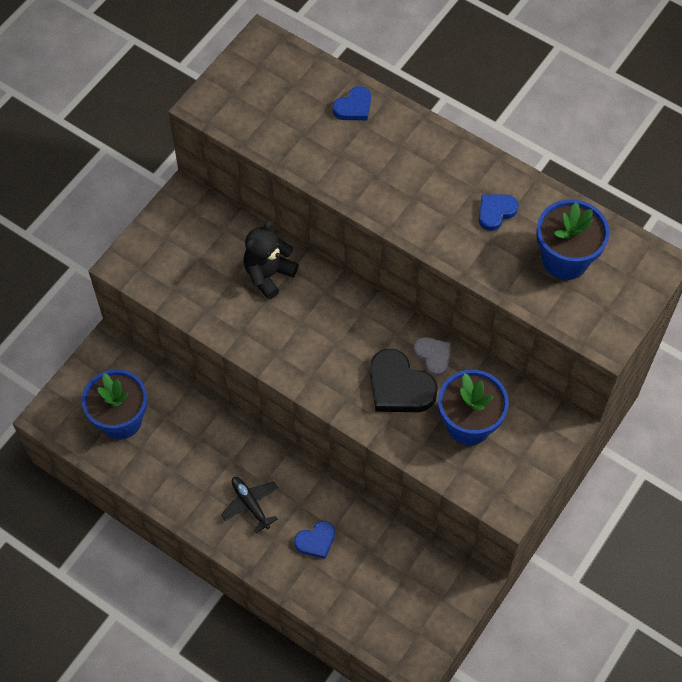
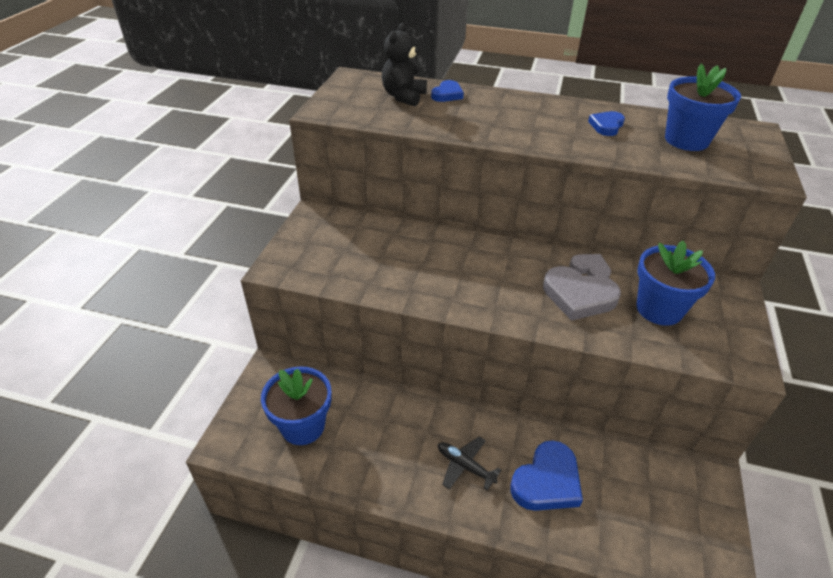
camera: 20 degrees left, 20 degrees down
(268, 274) = (413, 247): black teddy bear -> black teddy bear (403, 97)
(316, 541) = (547, 481): blue heart -> blue heart, size x1.73
(399, 386) = (578, 297): black heart -> grey heart

